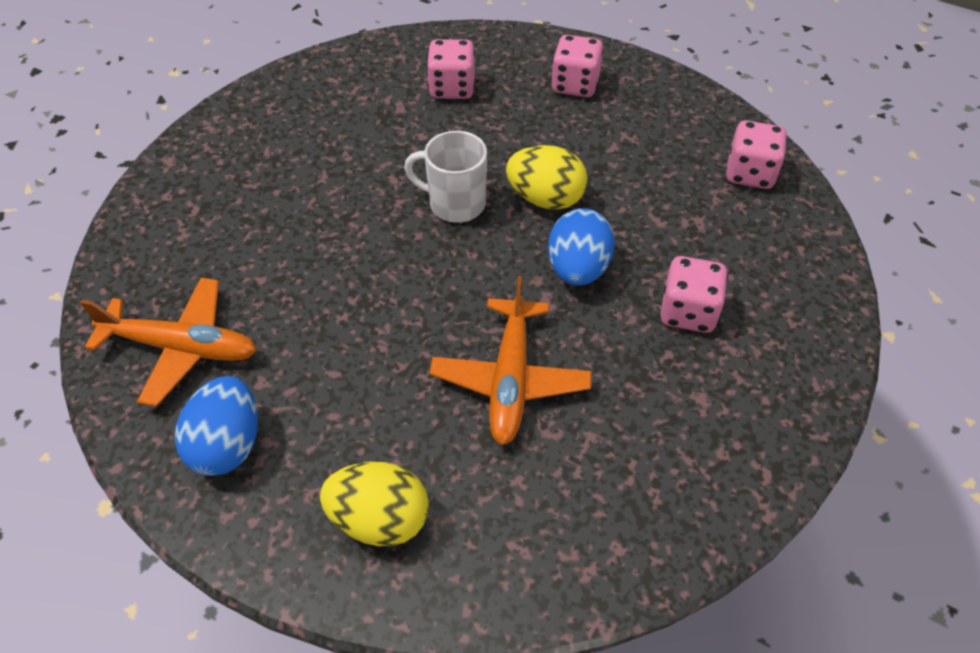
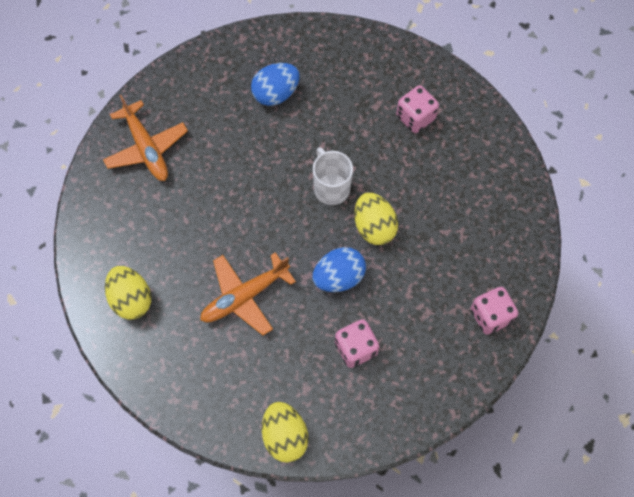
camera: 50 degrees right, 15 degrees up
(227, 444) = (117, 210): blue egg -> blue egg (276, 94)
(575, 85) = (479, 176): pink dice -> none
(753, 465) = (285, 436): none -> yellow egg

